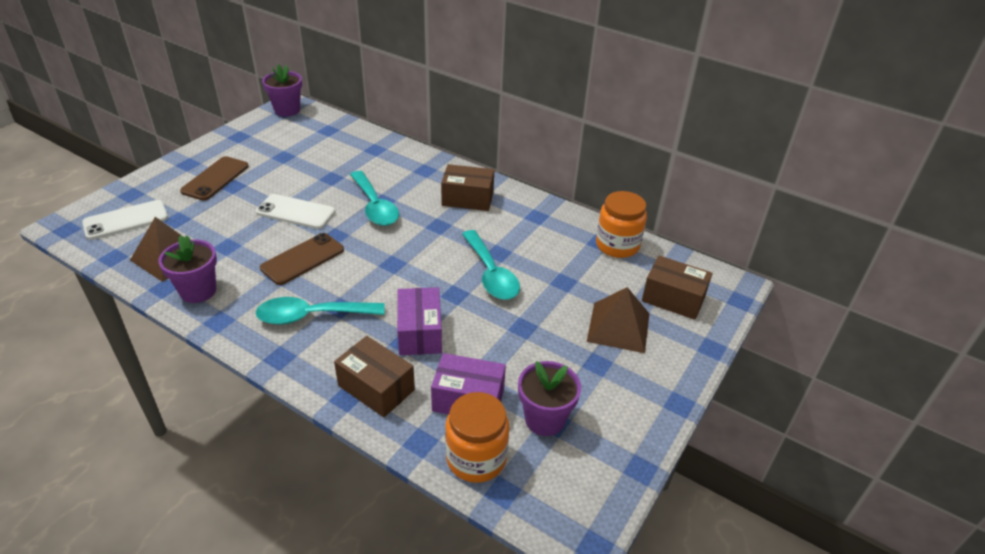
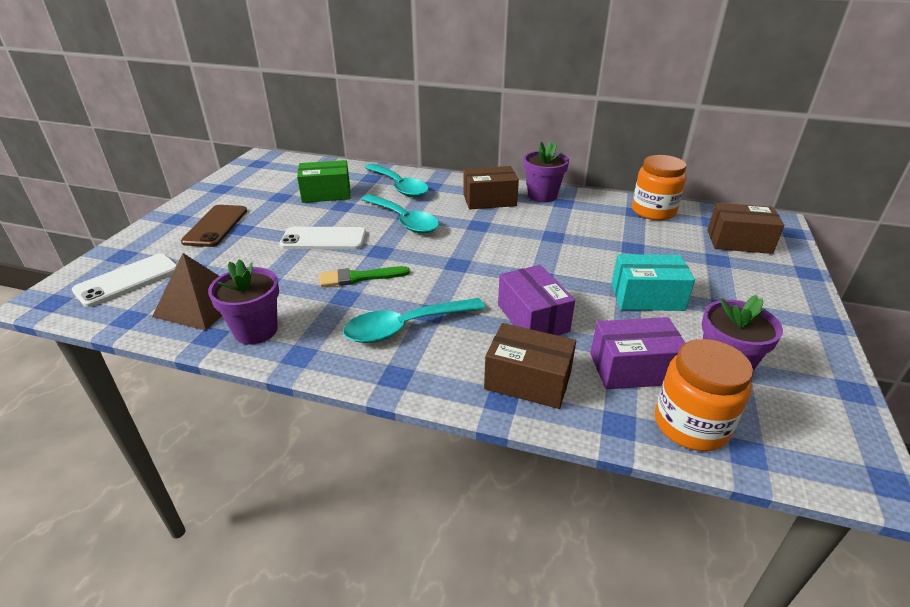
camera: 15 degrees left, 5 degrees down
(287, 110) = (260, 161): purple flower pot -> purple flower pot (542, 196)
(302, 259) = (359, 277): brown phone -> green brush
(325, 161) = (326, 194): none -> green box
(491, 274) = (561, 254): turquoise spoon -> turquoise spoon (399, 186)
(534, 336) = (647, 297): none -> turquoise box
(618, 327) = (714, 273): brown pyramid -> none

